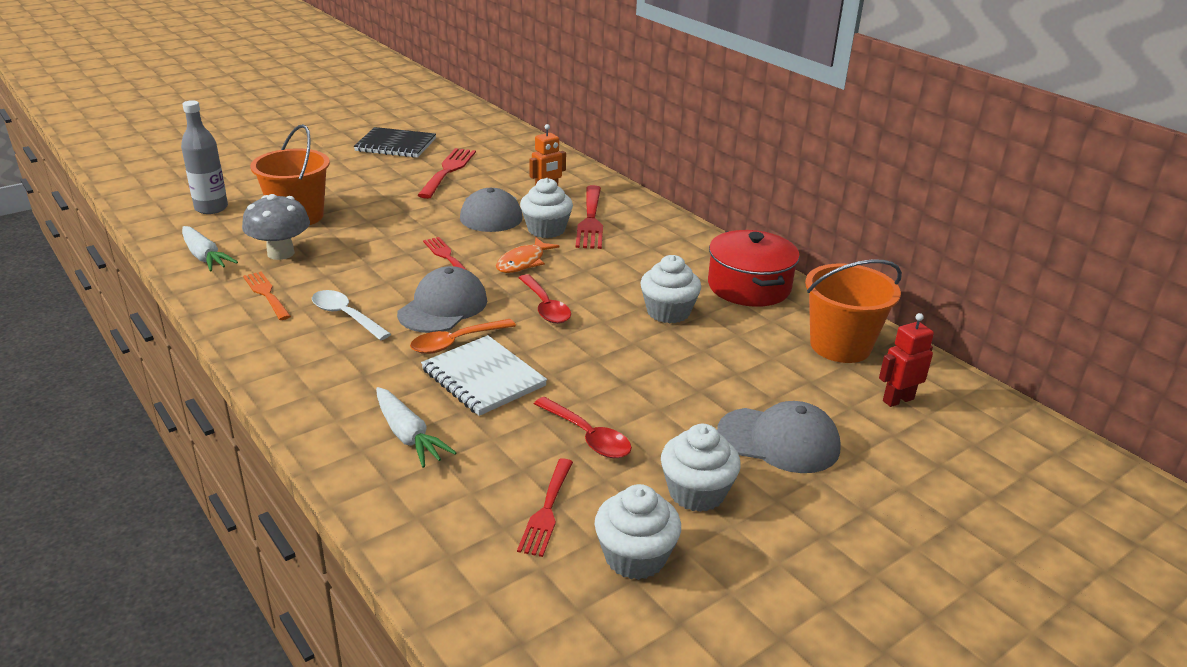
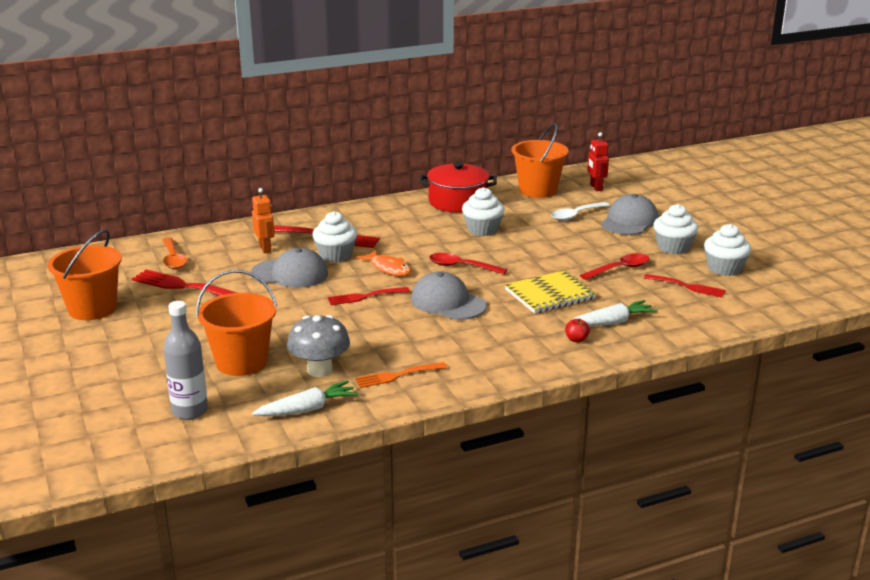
camera: 75 degrees left, 5 degrees down
(345, 316) = (448, 341): white spoon -> white spoon (576, 215)
(354, 407) = (576, 339): none -> red apple
(395, 145) = (92, 309): black notebook -> orange bucket
(456, 342) = (501, 301): orange spoon -> orange spoon (173, 259)
(483, 378) = (549, 294): white notebook -> yellow notebook
(545, 307) = (461, 267): red spoon -> red spoon turned 150 degrees counterclockwise

